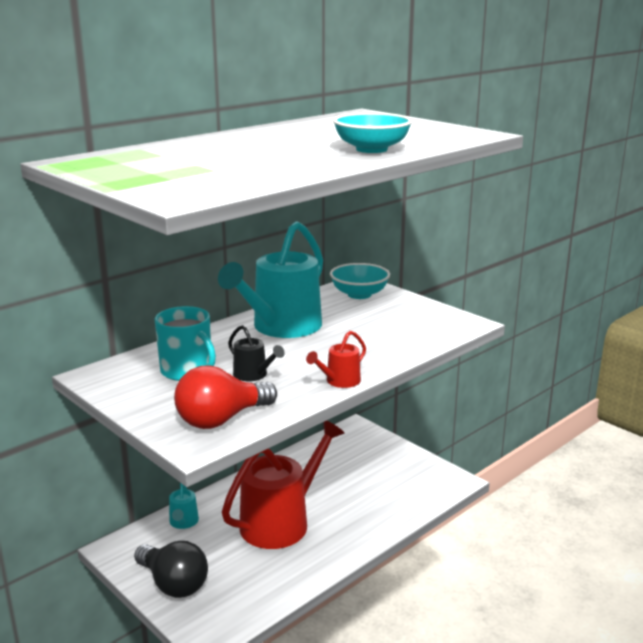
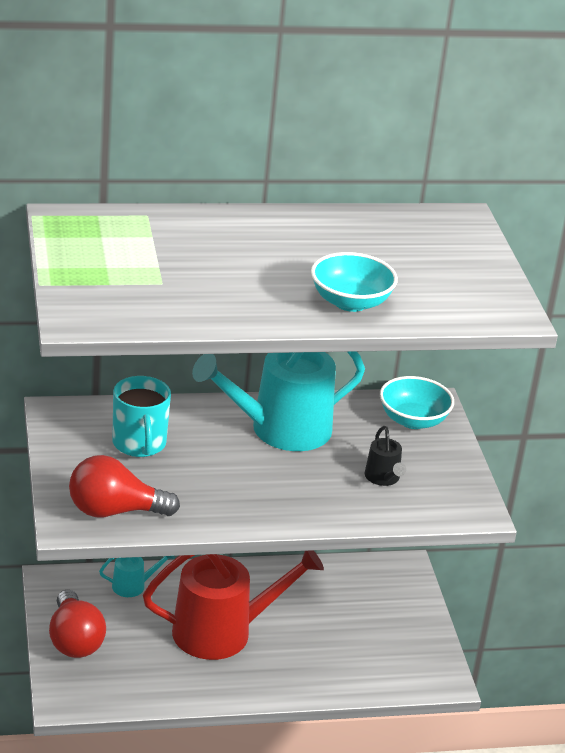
camera: 30 degrees right, 10 degrees up
(173, 584) = (74, 640): black light bulb -> red light bulb
(183, 522) = (133, 586): turquoise watering can -> turquoise watering can turned 135 degrees counterclockwise
(253, 375) = (191, 476): black watering can -> black watering can (383, 478)
(339, 381) = (259, 520): red watering can -> none

